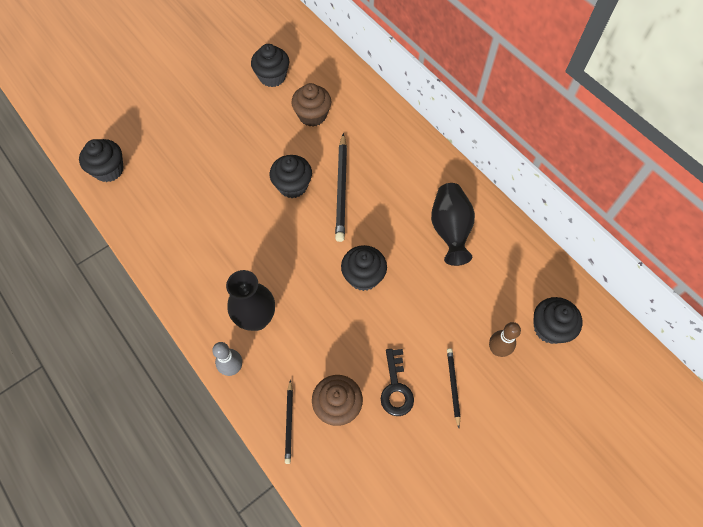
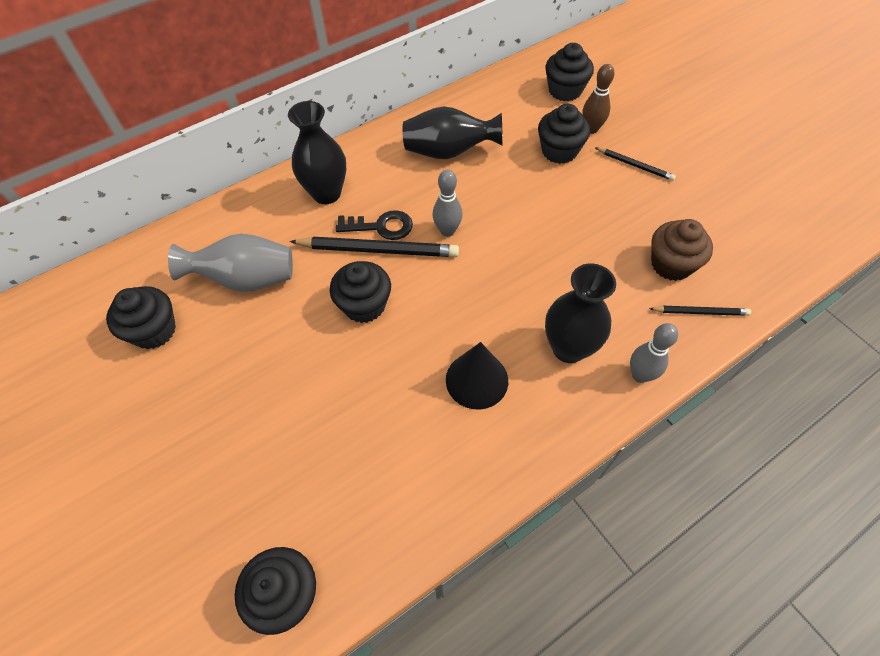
camera: 85 degrees left, 5 degrees down
(232, 258) = (477, 380): none -> black cone
(312, 115) = (246, 279): brown cupcake -> grey vase
(363, 233) = (447, 231): none -> grey bowling pin
(363, 276) = (507, 233): black cupcake -> black cupcake (559, 151)
(394, 150) = (326, 193): none -> black vase
(396, 388) = (643, 211): black key -> black key (381, 227)
(453, 386) = (634, 165): black pencil -> black pencil turned 150 degrees counterclockwise

